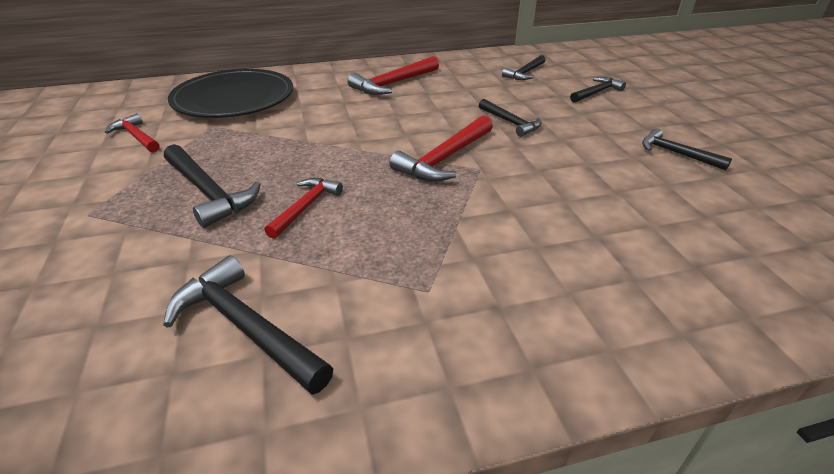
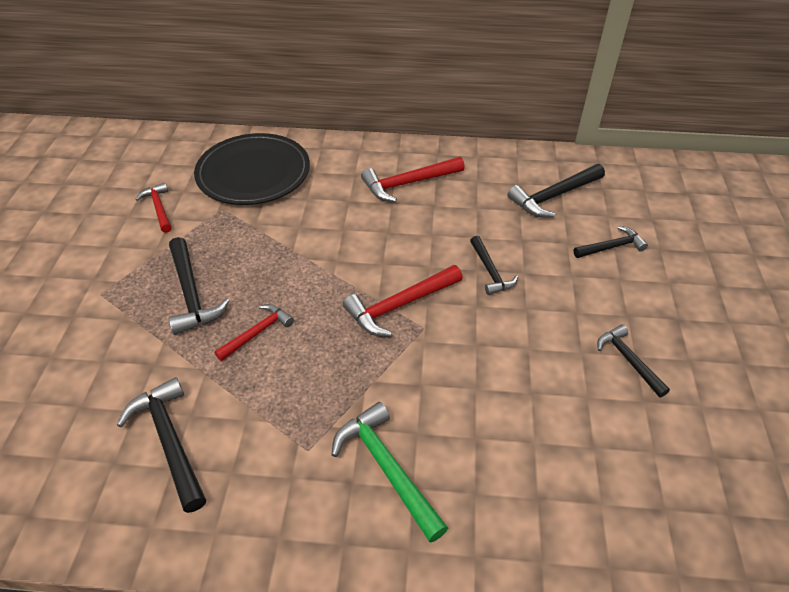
camera: 20 degrees right, 10 degrees up
(525, 73) = (553, 196): black hammer -> black hammer, size x1.56
(528, 283) = (387, 468): none -> green hammer

